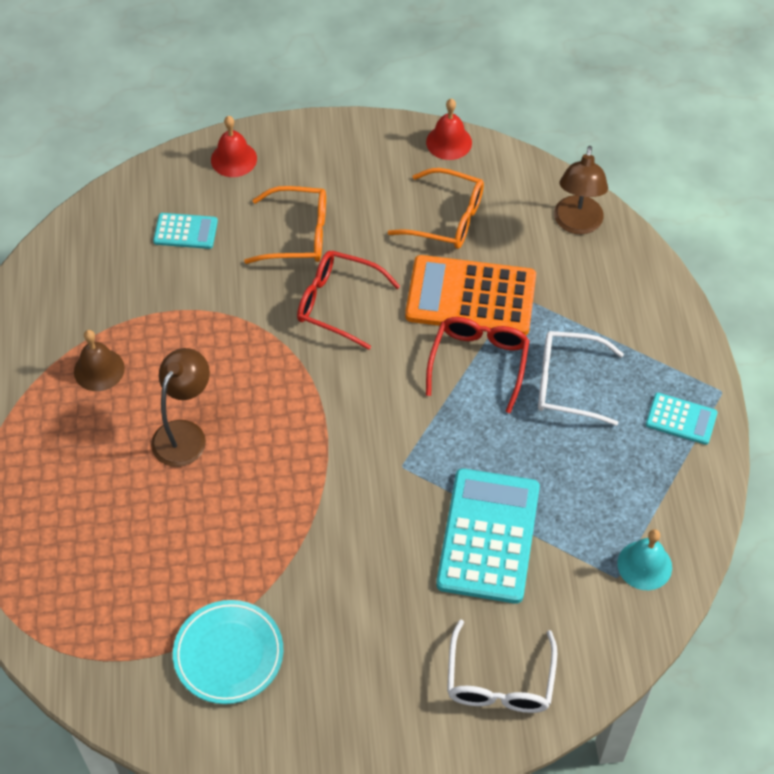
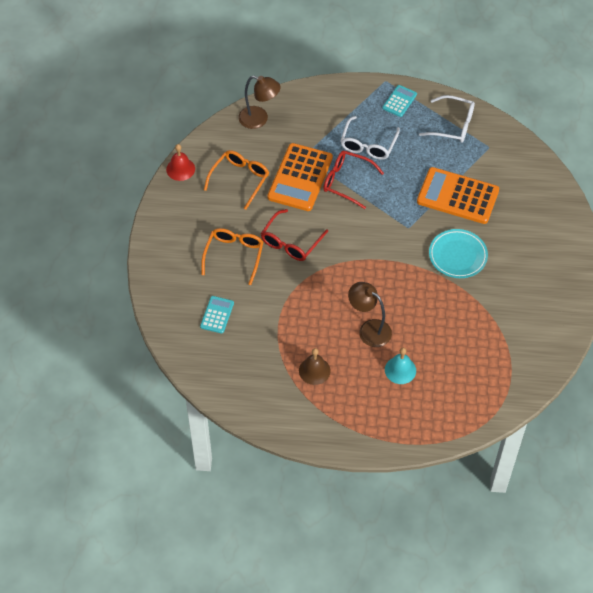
camera: 80 degrees left, 0 degrees up
(228, 654) = (513, 322): turquoise plate -> turquoise plate (457, 256)
(234, 159) = (163, 282): red bell -> none
(488, 536) = (457, 196): turquoise calculator -> orange calculator
(499, 681) = (541, 206): white glasses -> white glasses (453, 125)
(644, 565) = (483, 134): turquoise bell -> turquoise bell (400, 370)

